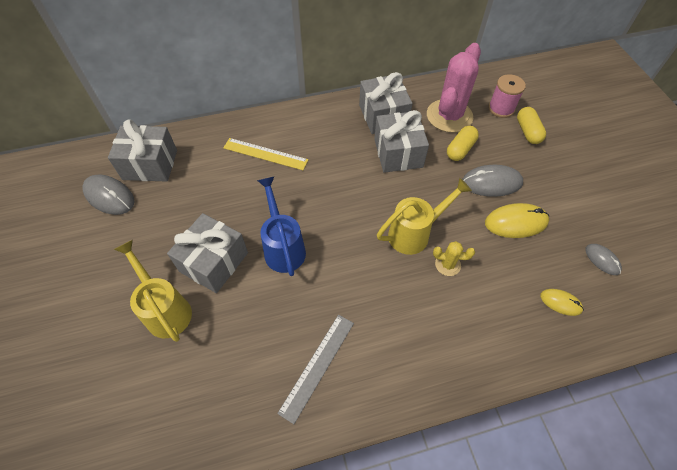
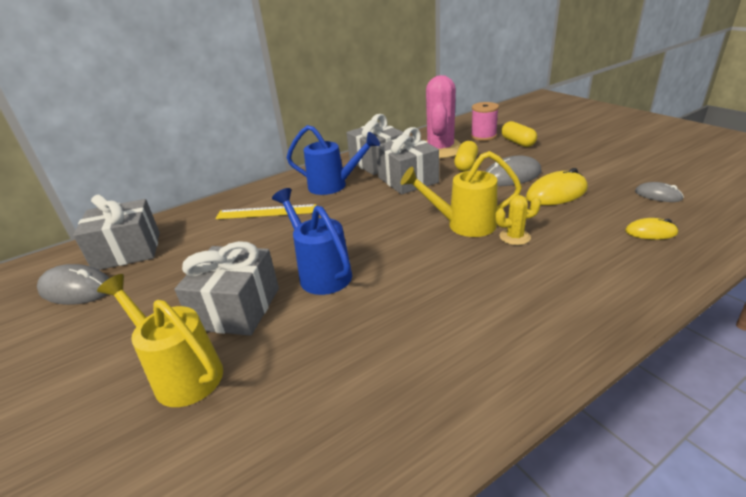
camera: 15 degrees left, 25 degrees down
(317, 366) = (423, 366): grey ruler -> none
(332, 137) = (334, 186): none -> blue watering can
(415, 233) = (463, 225): yellow watering can -> yellow watering can turned 135 degrees counterclockwise

